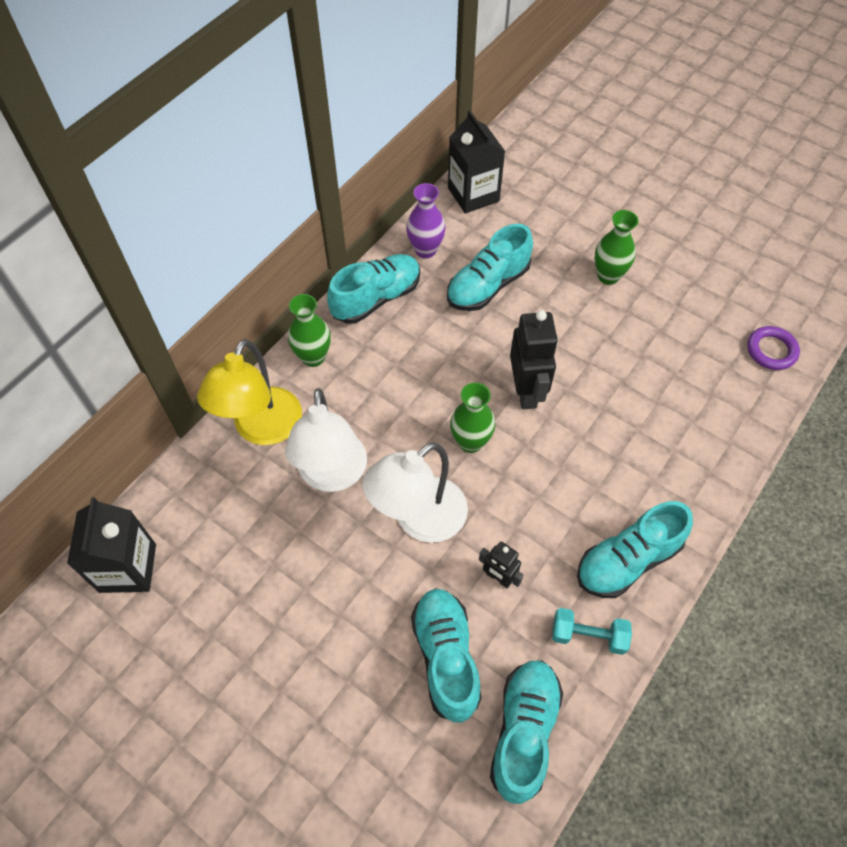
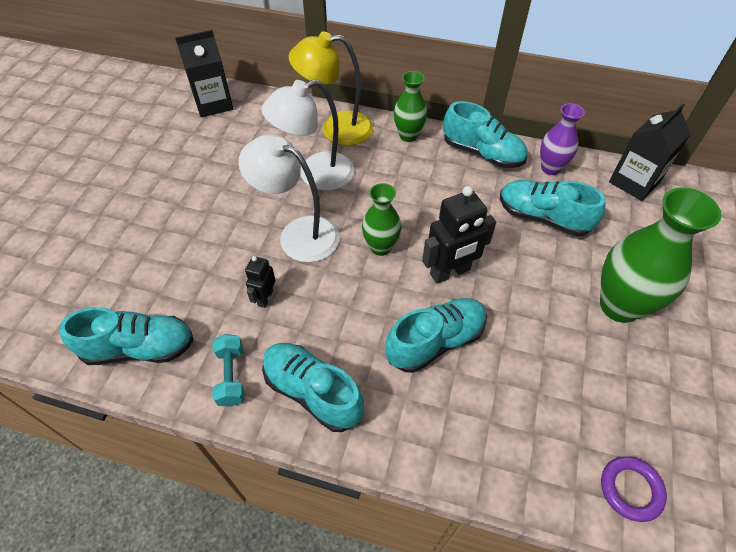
camera: 70 degrees right, 5 degrees down
(446, 657) = (190, 281): turquoise shoe -> turquoise shoe (435, 341)
(608, 276) = (619, 305): green vase -> green vase, size x1.73

